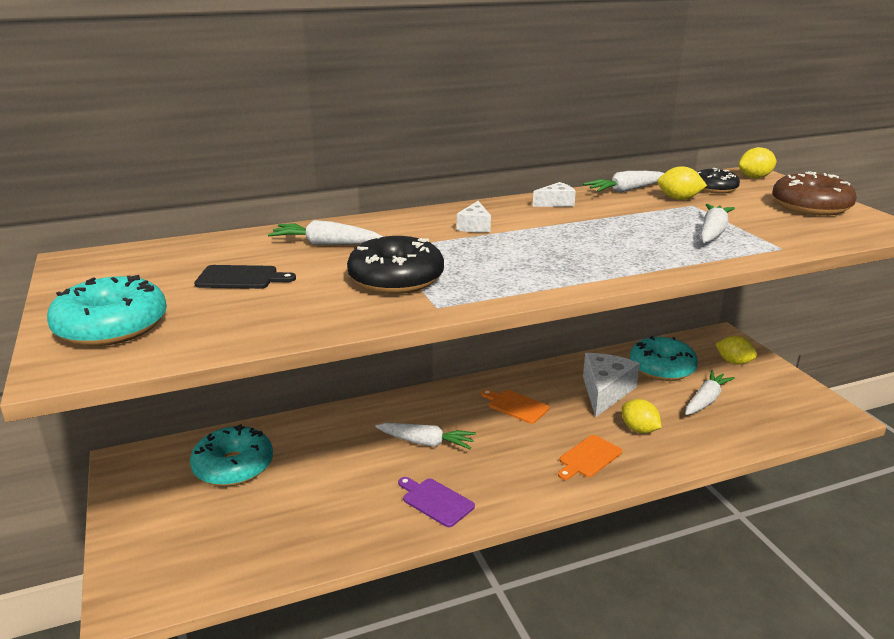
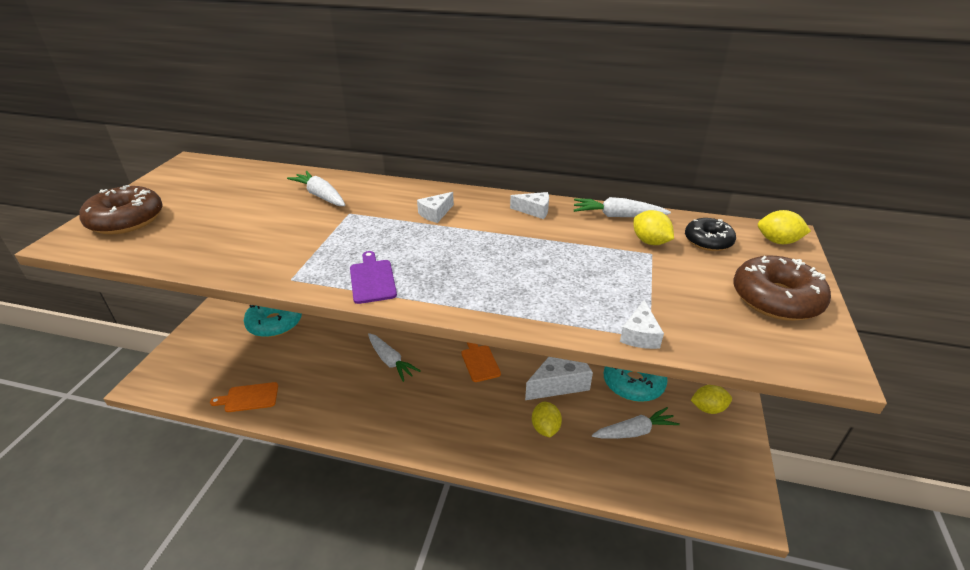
camera: 35 degrees right, 10 degrees up
(112, 327) = (126, 220): turquoise donut -> brown donut
(240, 278) = (234, 207): black cutting board -> none
(396, 279) = (308, 243): black donut -> none
(435, 501) = (346, 408): purple cutting board -> purple cutting board (372, 279)
(588, 458) = (479, 431): orange cutting board -> orange cutting board (249, 398)
(712, 232) = (614, 291): white carrot -> none
(733, 362) = (708, 408): yellow lemon -> yellow lemon turned 75 degrees counterclockwise
(774, 249) = (640, 335): none -> white cheese

